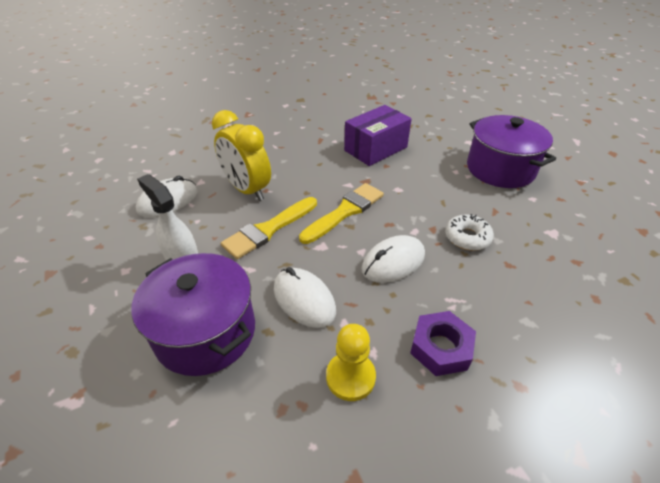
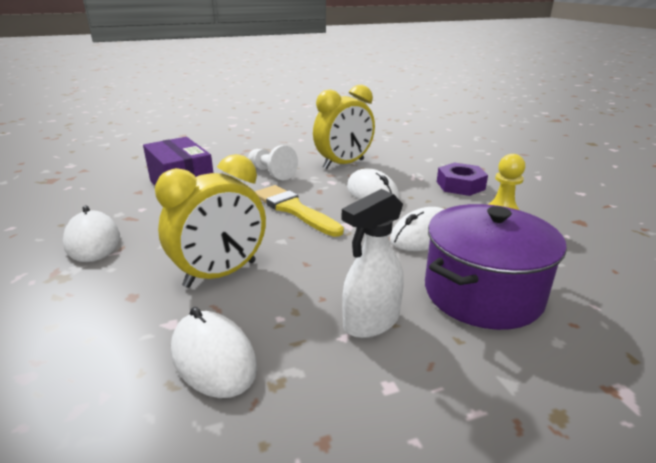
camera: 85 degrees left, 15 degrees down
(268, 229) = (314, 256): yellow brush -> none
(287, 135) = (93, 241): none -> white mouse
(421, 189) = (271, 173): none -> white pawn
(467, 237) = (343, 164): white donut -> yellow clock
(500, 169) = (256, 143): purple pot -> none

